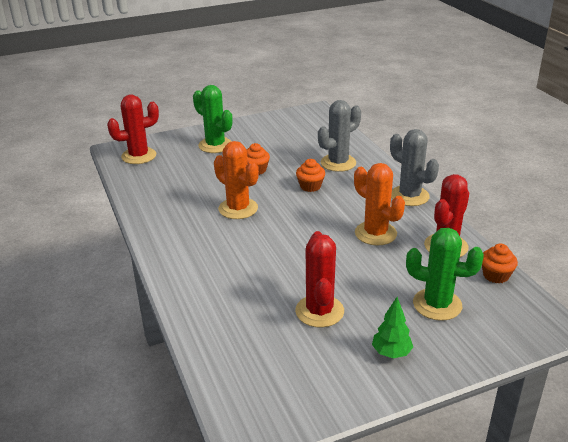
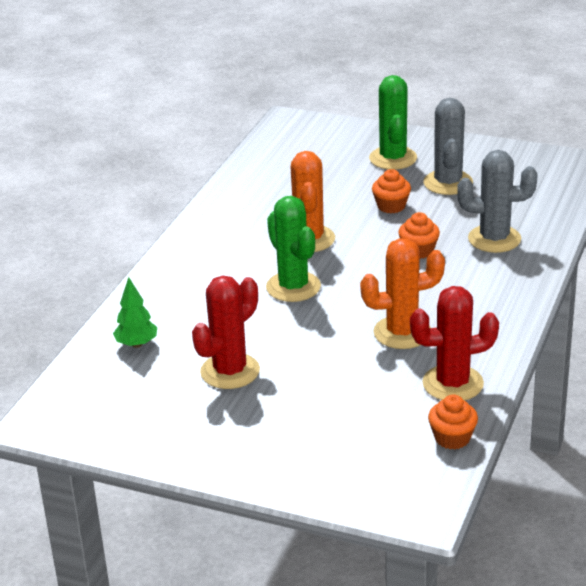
camera: 45 degrees right, 0 degrees up
(139, 156) = (299, 137): red cactus -> none
(375, 233) = (402, 332): orange cactus -> orange cactus turned 75 degrees clockwise
(391, 353) = (232, 439): green tree -> green tree (137, 344)
(409, 196) = (510, 314): grey cactus -> grey cactus (448, 183)
(437, 304) = (343, 428): green cactus -> green cactus (293, 287)

